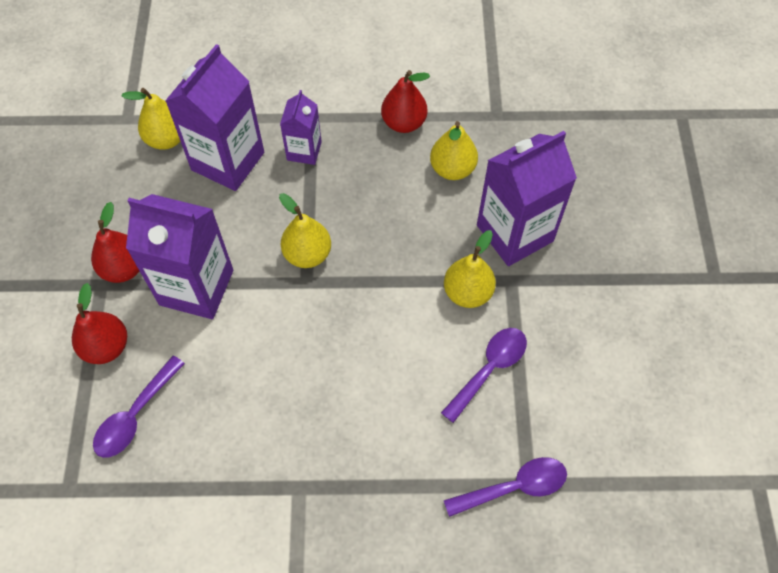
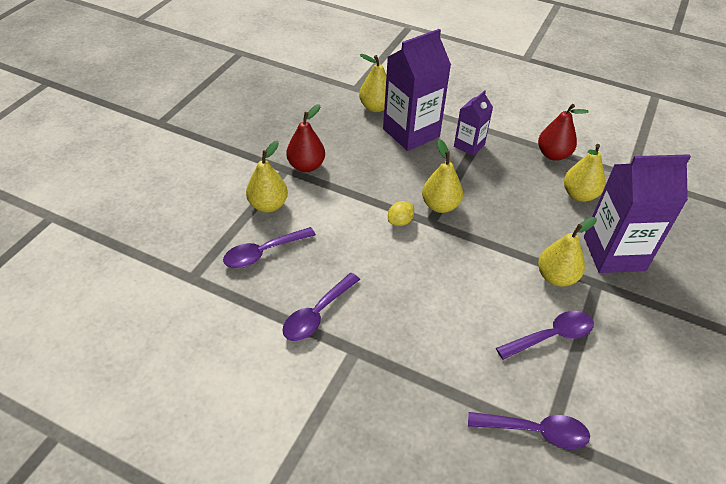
camera: 25 degrees right, 15 degrees down
(106, 347) = (268, 205): red pear -> yellow pear
(196, 287) = (349, 195): purple carton -> none
(237, 464) = (317, 314): none -> purple spoon
(272, 297) = (400, 221): none -> yellow lemon

